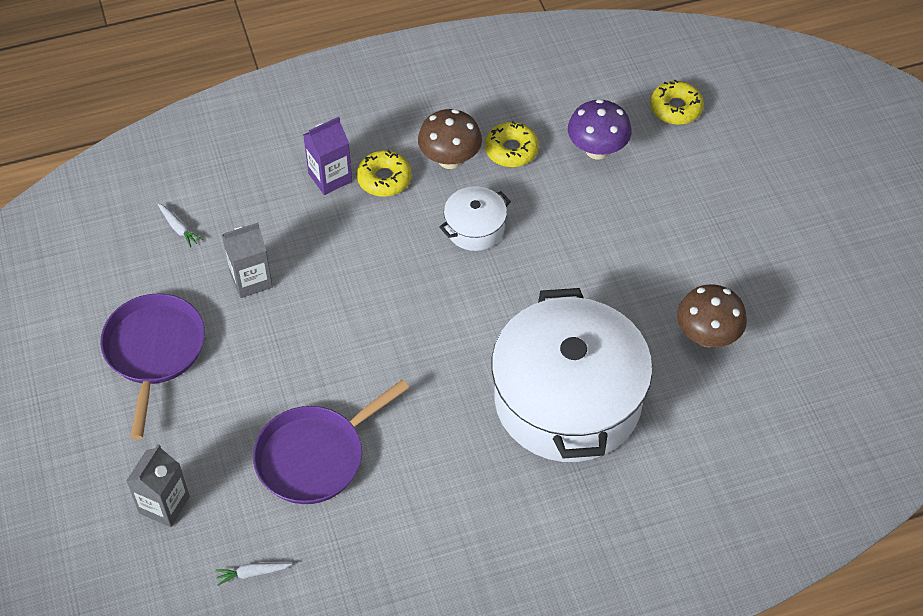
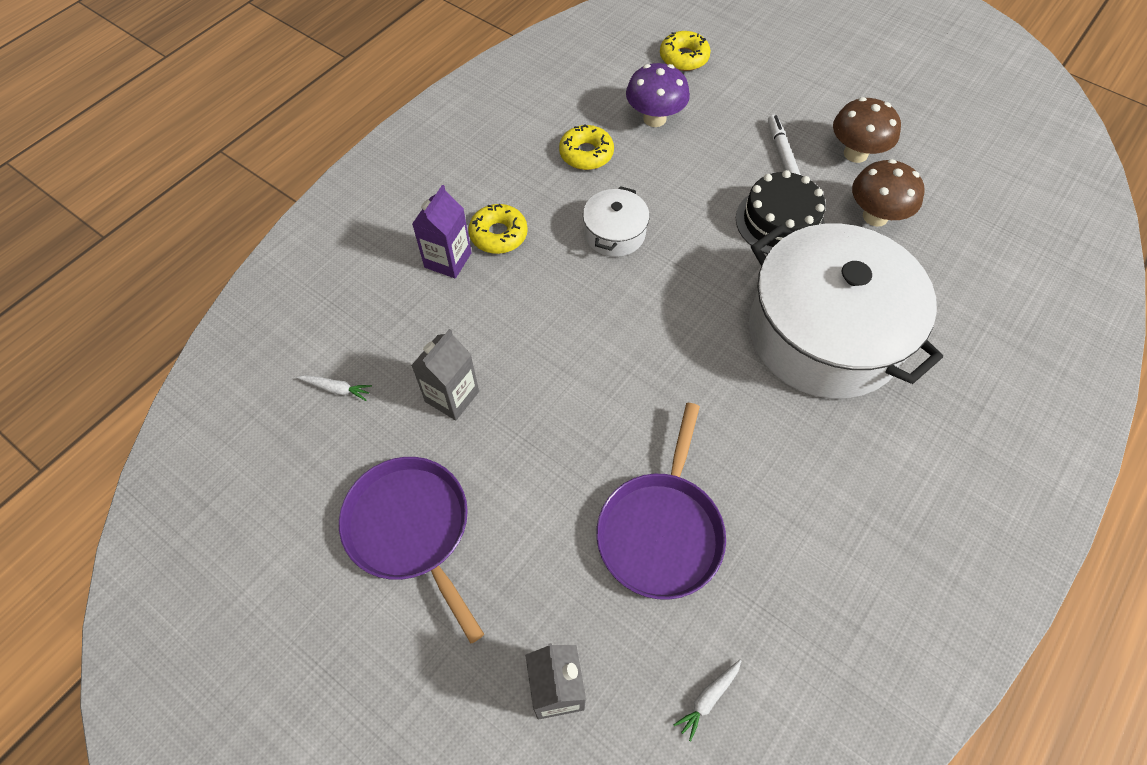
camera: 35 degrees left, 5 degrees up
(450, 159) = (542, 188): brown mushroom -> brown mushroom (855, 154)
(619, 294) = (779, 222): none -> black cake
(679, 239) = (782, 153): none -> white marker

